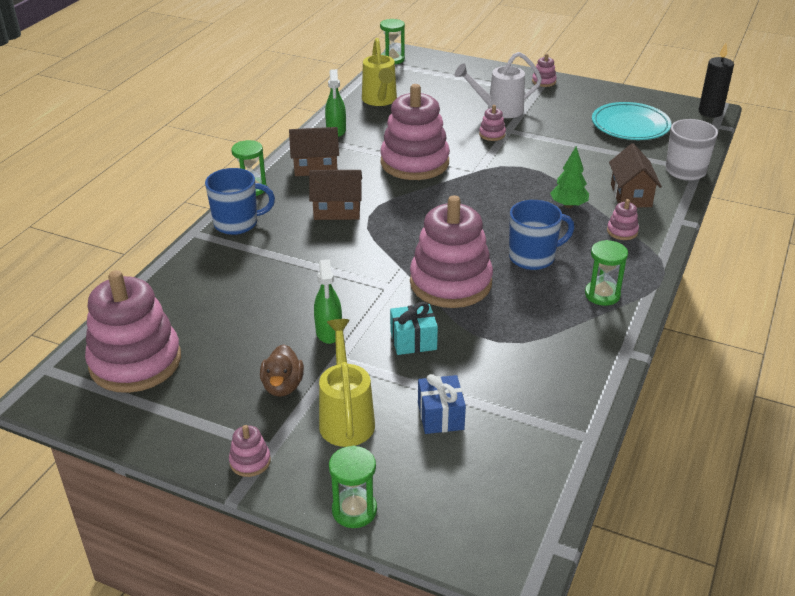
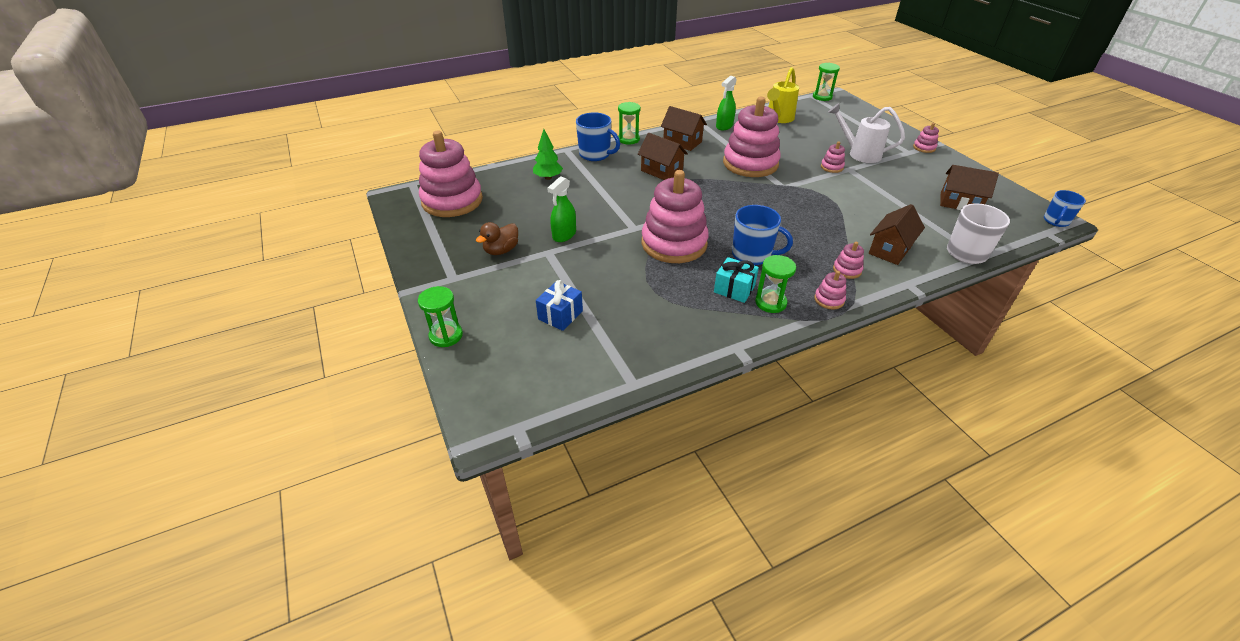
camera: 40 degrees right, 5 degrees up
(250, 461) = (434, 279): pink stacking toy -> pink stacking toy (829, 299)
(346, 418) = (509, 285): yellow watering can -> none
(413, 340) = (604, 264): turquoise gift -> turquoise gift (734, 289)
(568, 205) = (827, 234): green tree -> green tree (548, 178)
(630, 126) = (959, 203): turquoise plate -> brown house
(710, 112) = (1055, 221): black candle -> blue mug

